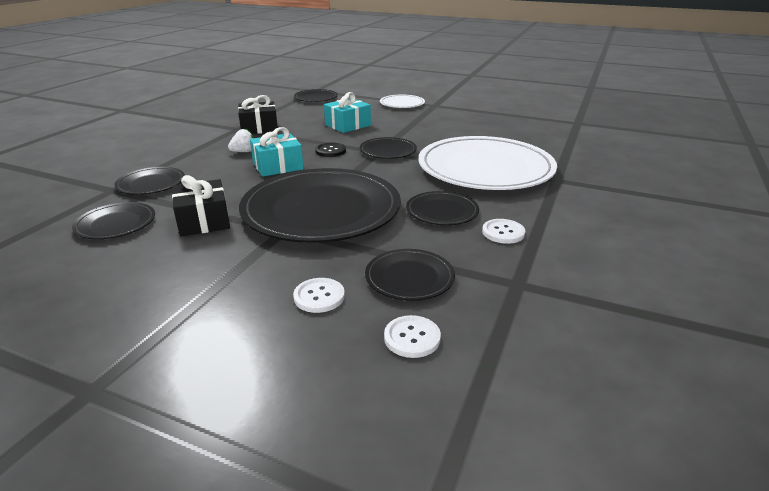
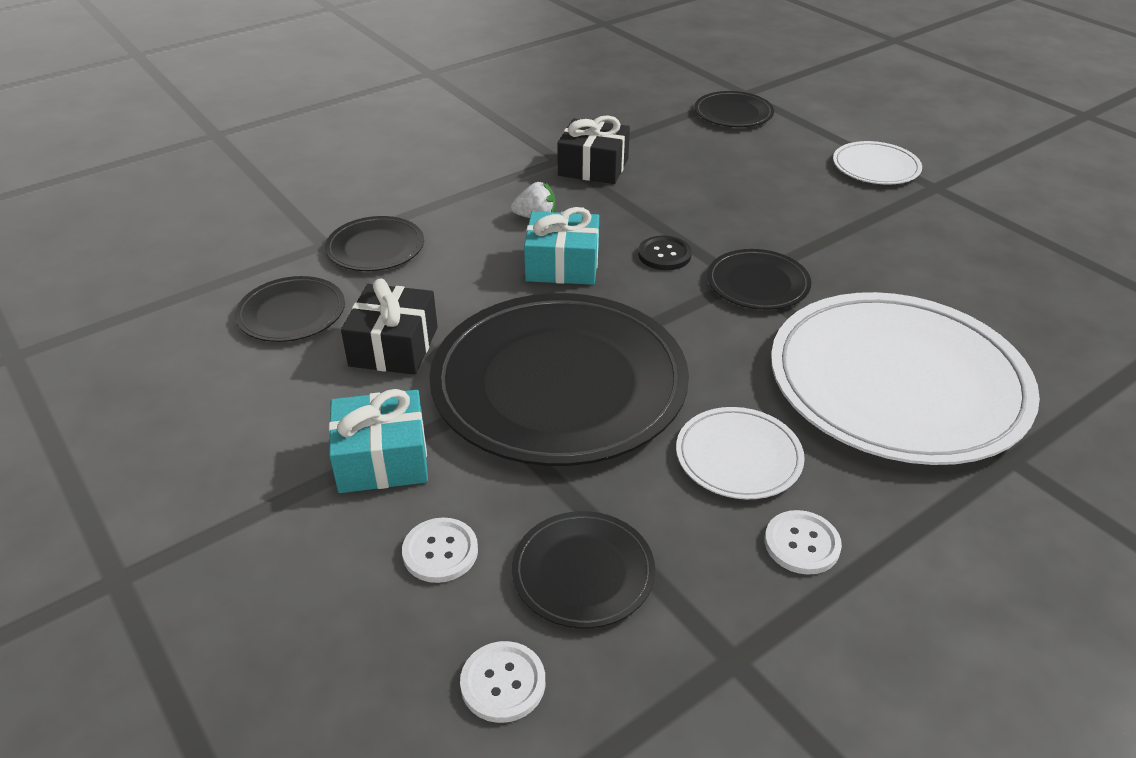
camera: 30 degrees right, 10 degrees up
(348, 125) = (737, 199): turquoise gift -> turquoise gift (382, 459)
(442, 211) = (738, 456): black plate -> white plate

